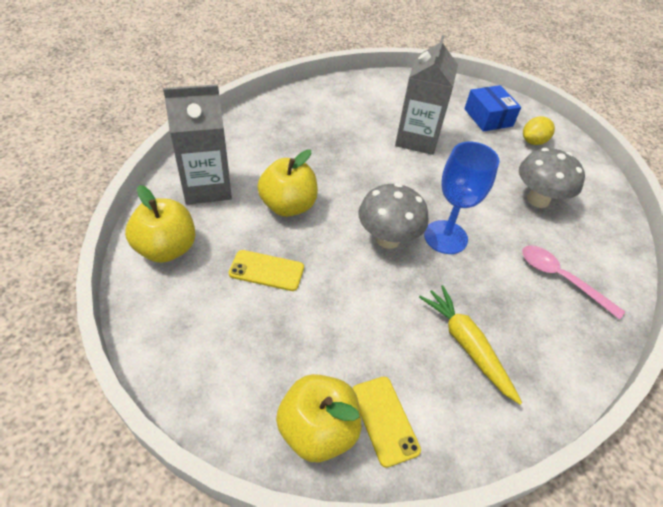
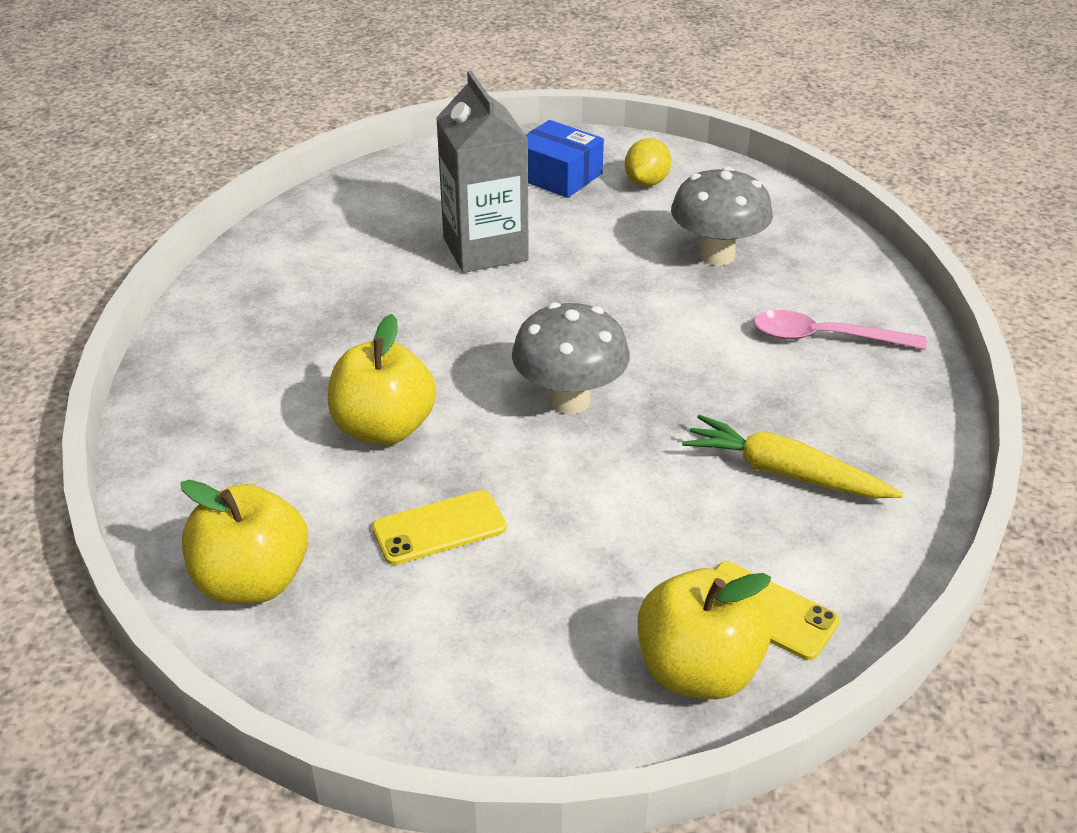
camera: 30 degrees left, 10 degrees down
(207, 187) = (225, 466): grey carton -> none
(445, 237) = (643, 359): blue goblet -> none

